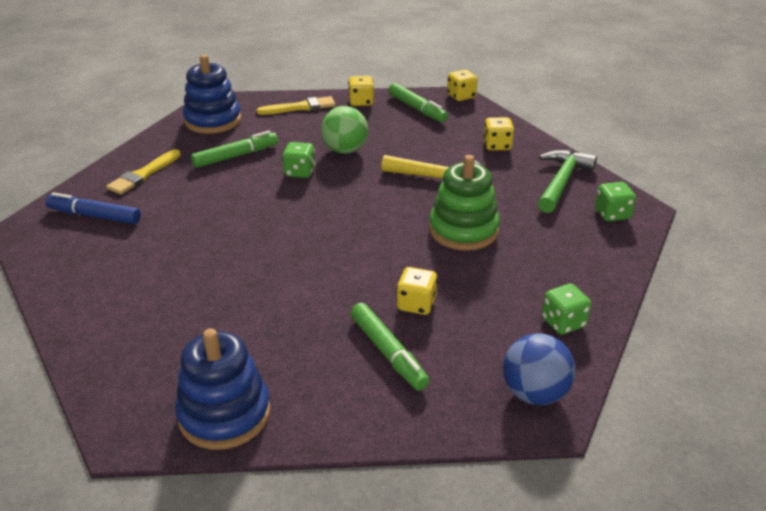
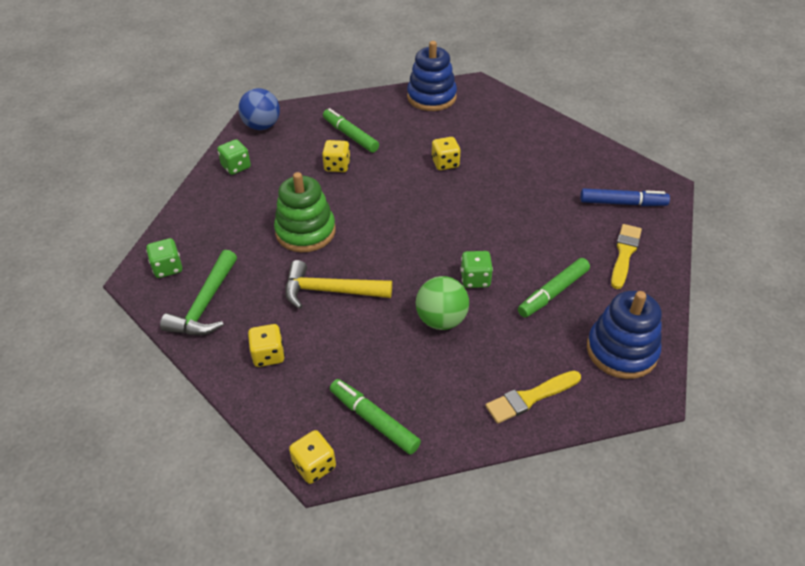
camera: 170 degrees right, 10 degrees up
(361, 102) = (454, 425): yellow dice -> yellow dice (445, 163)

